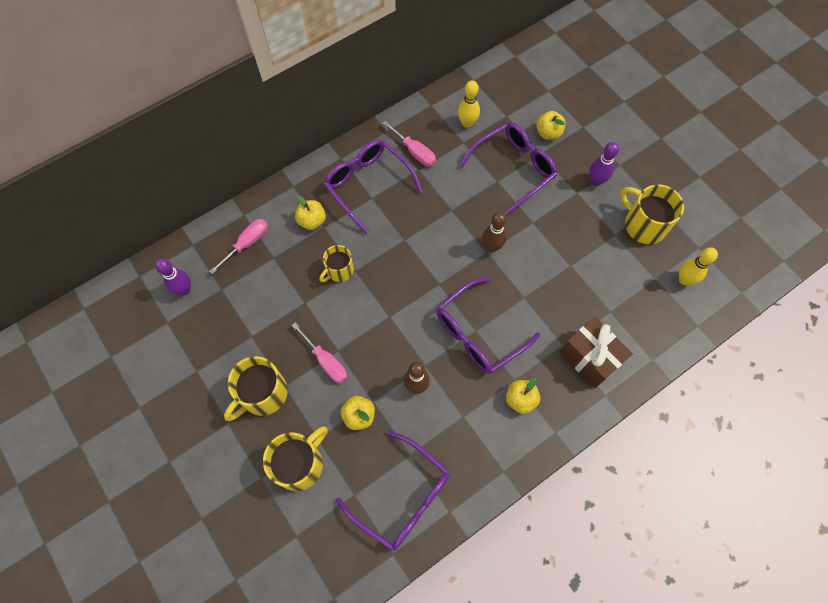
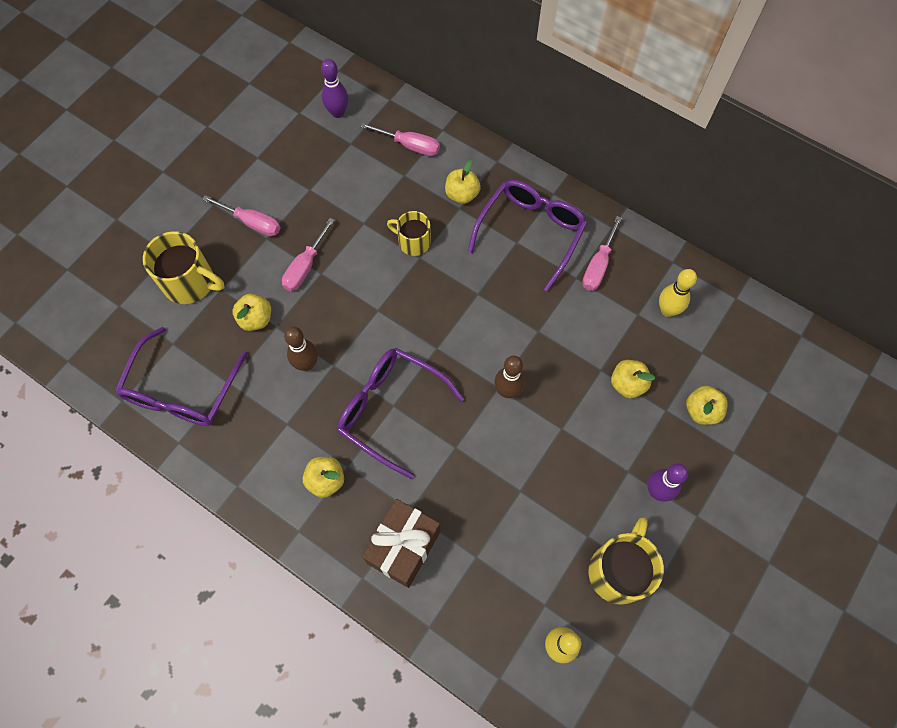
camera: 70 degrees right, 0 degrees up
(262, 394) = (251, 222): yellow mug -> pink screwdriver
(514, 169) = (627, 384): purple glasses -> yellow apple

